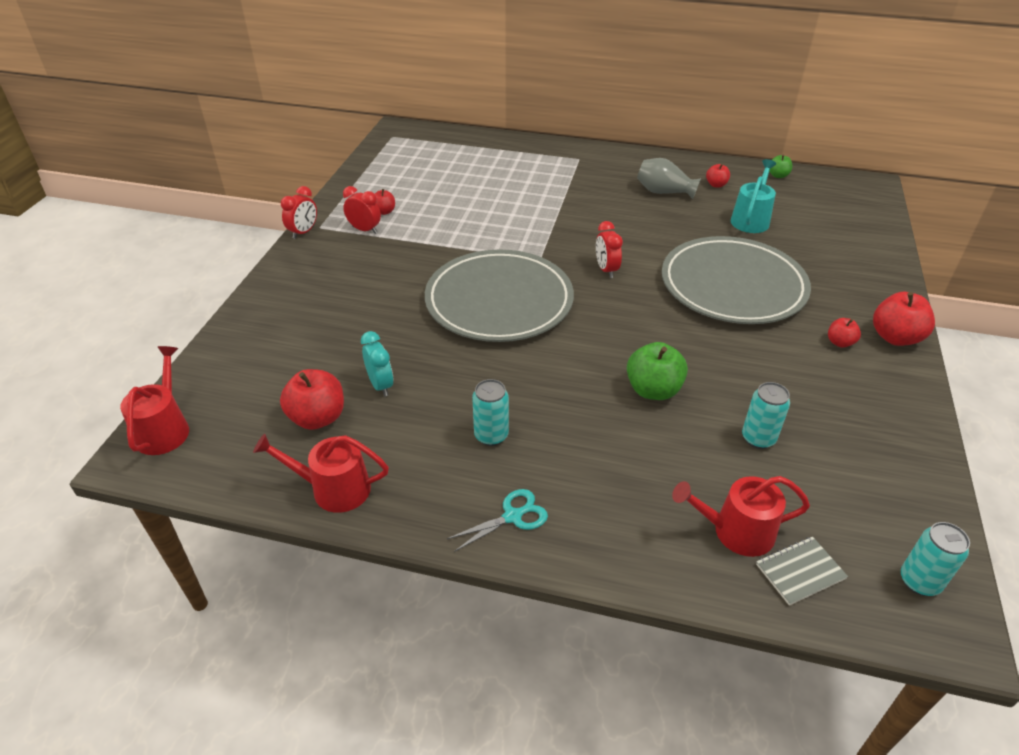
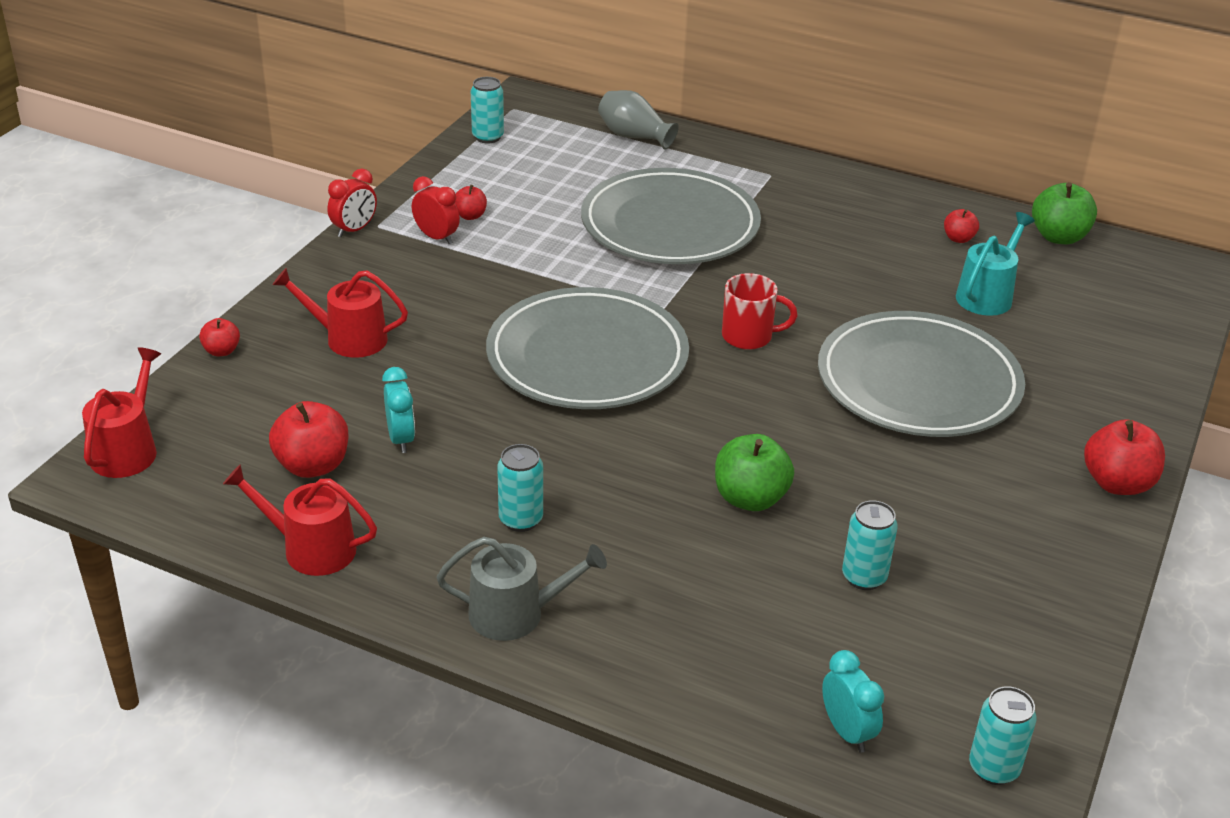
camera: 10 degrees right, 5 degrees down
(380, 157) = (488, 137): none -> turquoise can
(512, 516) = (516, 614): turquoise scissors -> grey watering can
(524, 200) = (670, 225): none -> grey plate
(606, 270) = (749, 336): red clock -> red mug
(664, 192) = (876, 239): grey vase -> grey vase (634, 136)
(736, 531) = (786, 676): red watering can -> red watering can (349, 338)
(778, 175) = (1058, 237): green apple -> green apple, size x1.82
(800, 571) = (847, 732): grey notebook -> turquoise clock
(840, 342) = (1034, 478): red apple -> red apple (221, 351)

